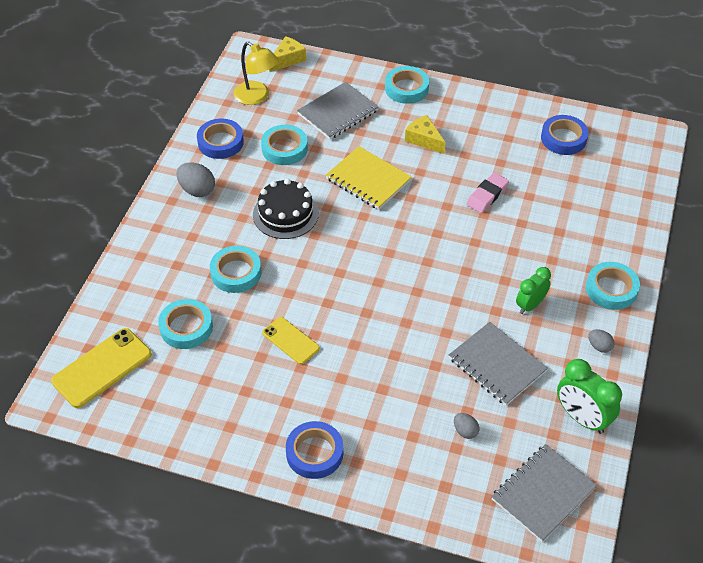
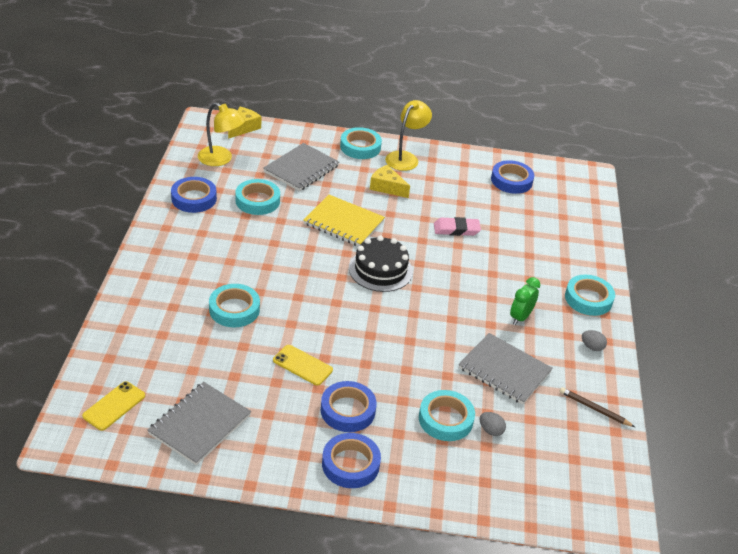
camera: 15 degrees left, 10 degrees down
(102, 368) = (114, 406): yellow phone -> yellow phone, size x0.62
(186, 327) = (194, 361): turquoise tape -> turquoise tape (445, 419)
(197, 190) = (179, 240): grey egg -> none
(285, 214) = (271, 255): black cake -> black cake (380, 270)
(325, 394) = (348, 410): none -> blue tape
(453, 104) = (405, 158): none -> yellow lamp
(487, 195) = (456, 229): pink eraser -> pink eraser turned 60 degrees clockwise
(543, 494) = (578, 478): grey notebook -> grey notebook (200, 425)
(582, 418) = (594, 409): green clock -> brown pencil

